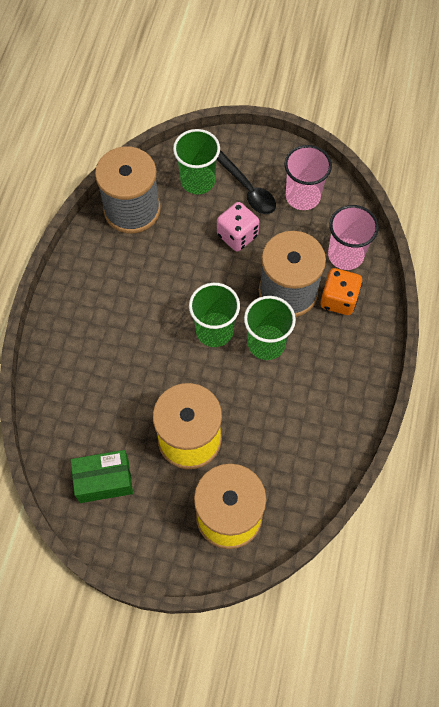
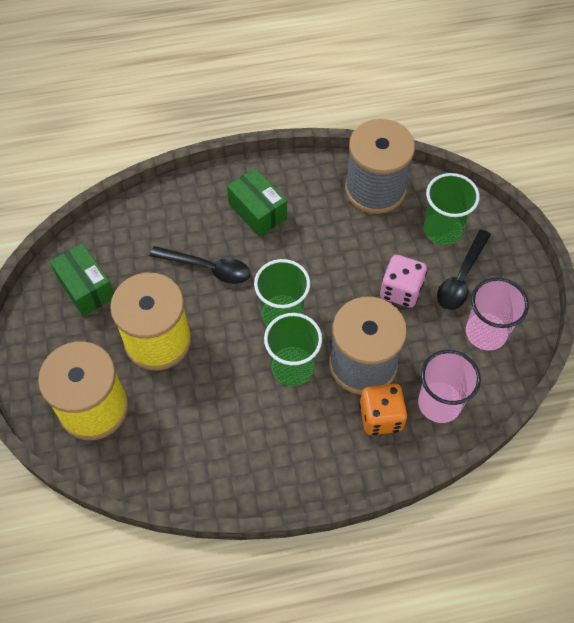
camera: 65 degrees right, 5 degrees down
(103, 307) = (257, 211): none -> green box
(139, 370) = (207, 268): none -> black spoon

